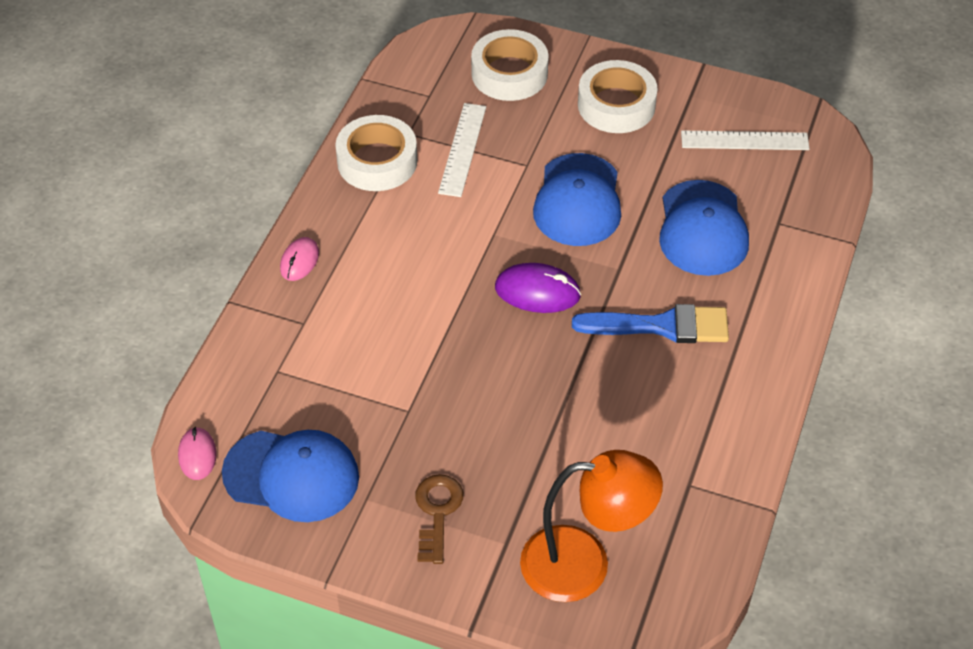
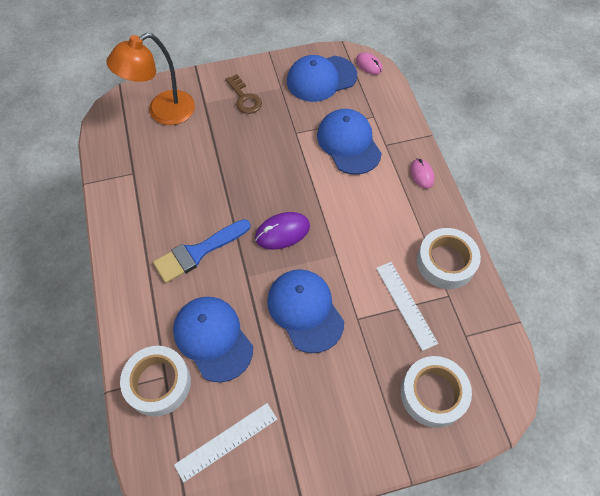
camera: 145 degrees right, 10 degrees up
(350, 353) = (348, 143): none -> blue cap
(616, 105) = (338, 414): white tape -> white tape (158, 383)

